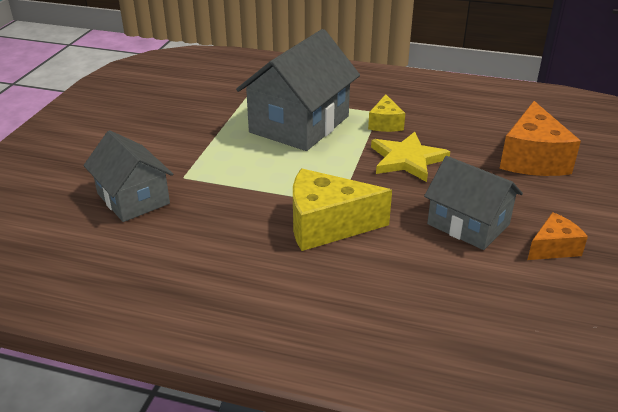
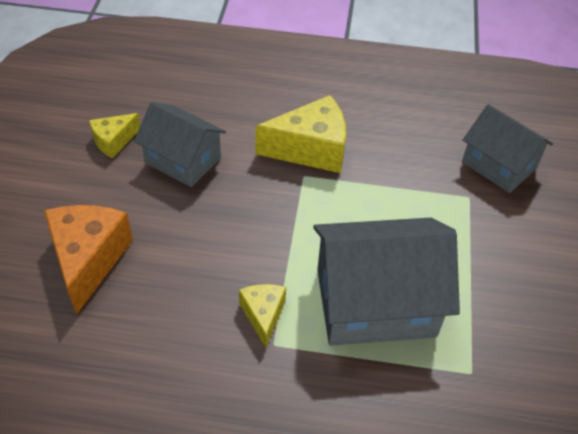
camera: 170 degrees right, 15 degrees up
(299, 124) = (375, 302): grey house -> grey house turned 60 degrees clockwise
(407, 159) = (236, 245): yellow star -> none
(553, 248) = (114, 141): orange cheese -> yellow cheese

